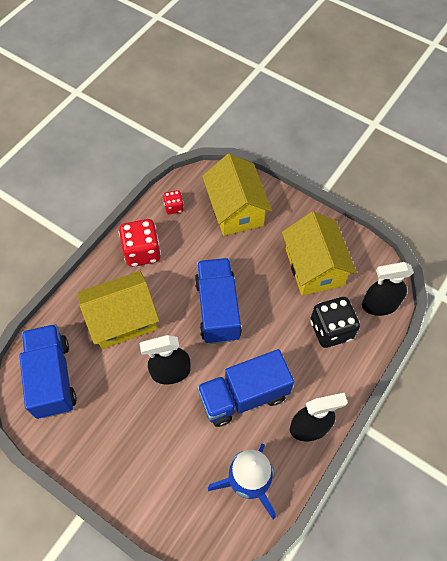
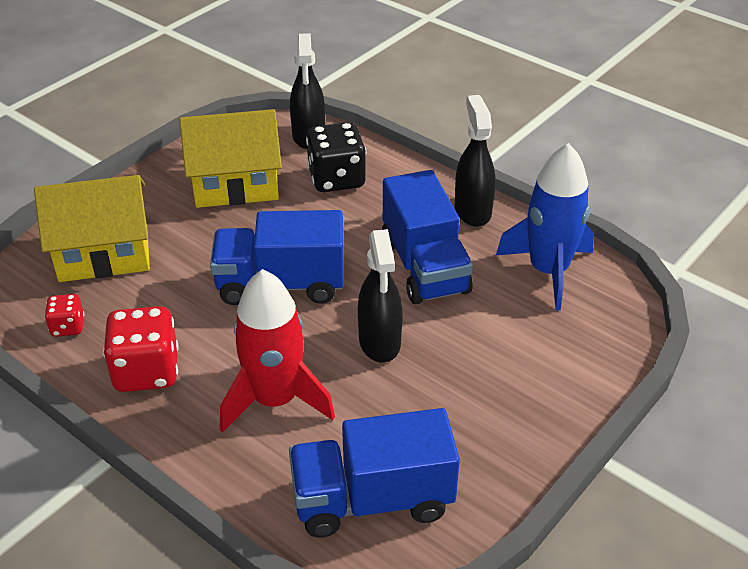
camera: 85 degrees left, 20 degrees down
(122, 319) = (275, 400): yellow house -> red rocket

